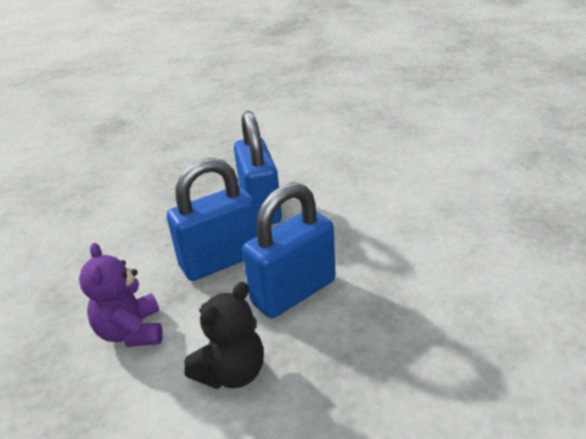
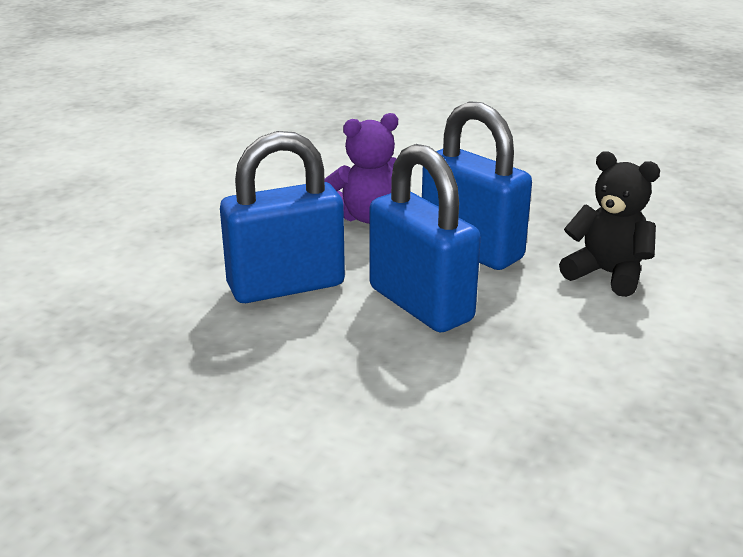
camera: 100 degrees left, 5 degrees down
(131, 332) = (581, 353): purple teddy bear -> purple teddy bear (366, 217)

